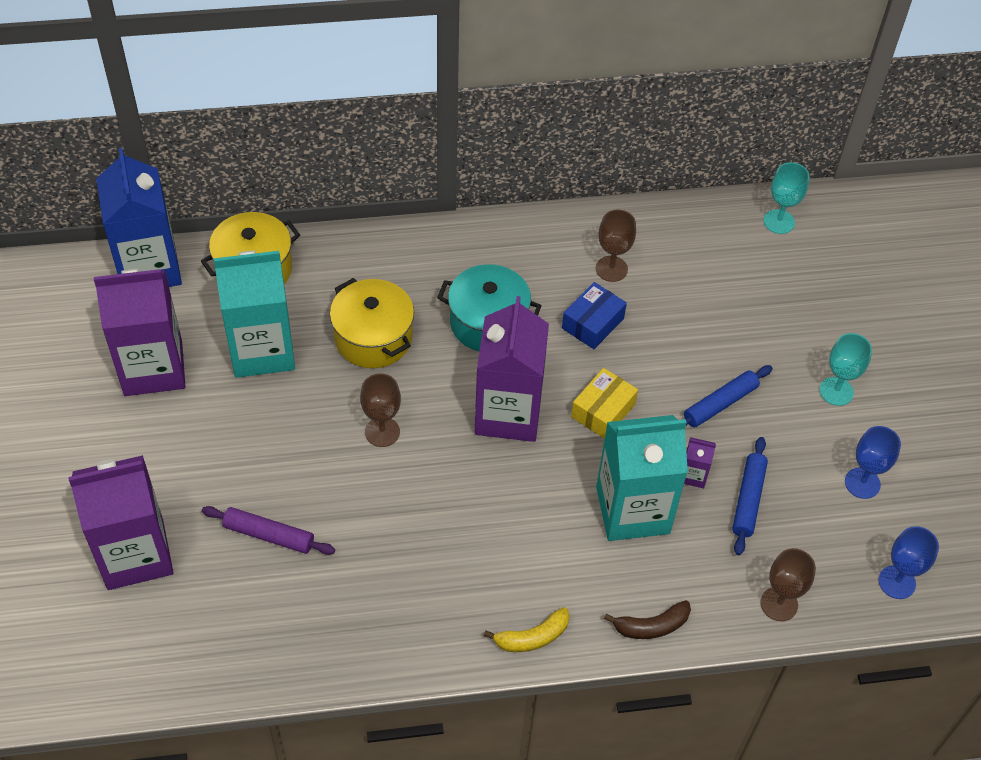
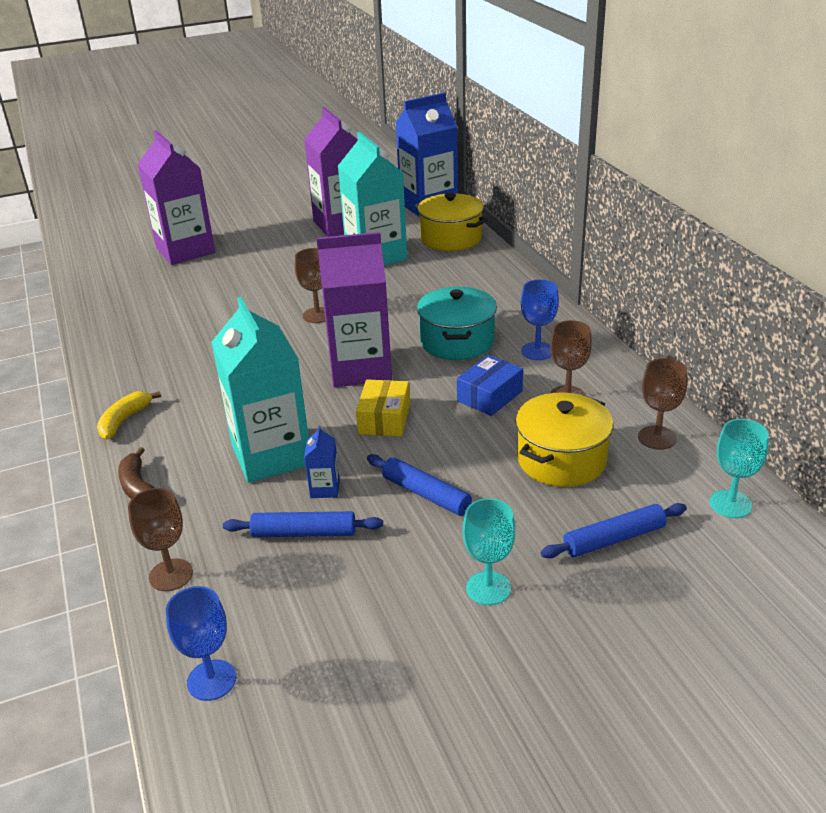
camera: 80 degrees right, 20 degrees down
(269, 535) = (209, 290): purple rolling pin -> none
(373, 338) = (411, 294): yellow pot -> yellow pot (561, 459)
(532, 637) = (124, 420): yellow banana -> yellow banana turned 60 degrees clockwise
(592, 323) = (489, 396): blue box -> blue box turned 75 degrees counterclockwise
(603, 411) = (384, 419): yellow box -> yellow box turned 75 degrees clockwise
(688, 232) = (657, 438): none -> brown goblet
(693, 475) = (325, 489): purple carton -> blue carton
(800, 301) = (614, 539): none -> blue rolling pin
(862, 483) = (354, 629): blue goblet -> blue goblet (537, 351)

